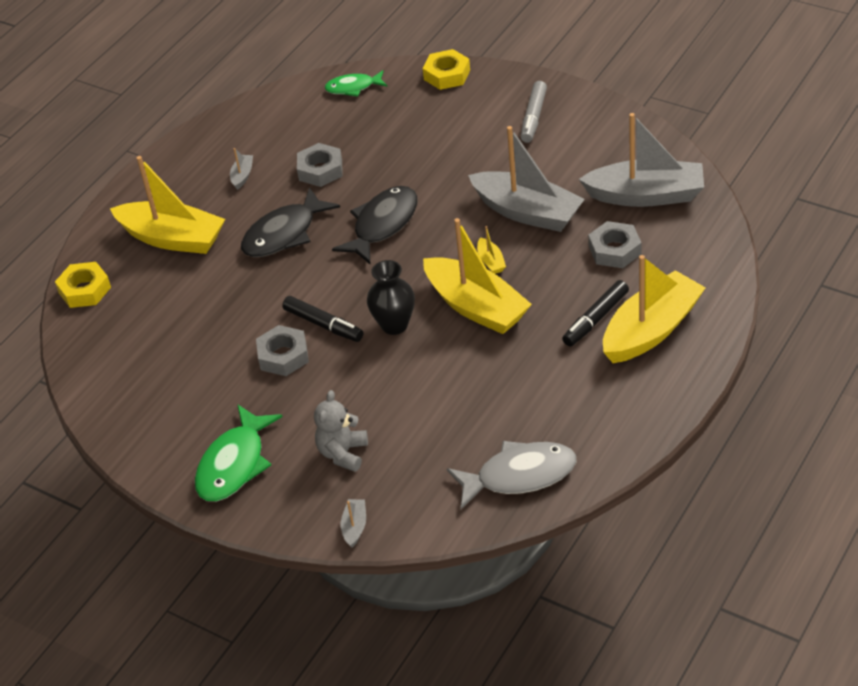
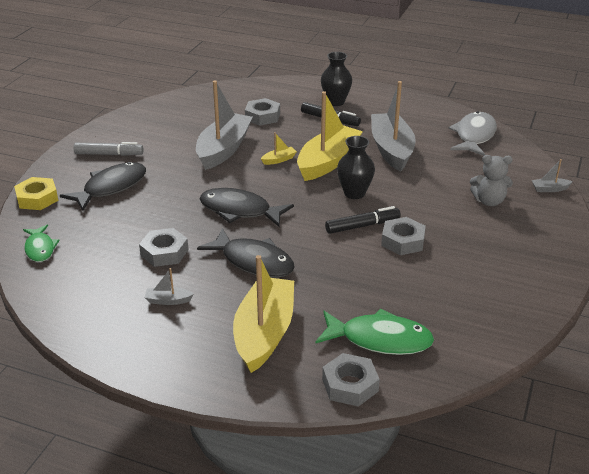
camera: 105 degrees left, 10 degrees down
(84, 290) = (350, 385): yellow nut -> grey nut
(234, 464) = (524, 249): green fish -> green fish (380, 339)
(323, 325) = (362, 226): black marker -> black marker turned 45 degrees clockwise
(457, 125) = (111, 187): none -> black fish
(519, 475) = (474, 136): grey fish -> grey fish turned 45 degrees clockwise
(646, 195) = (206, 108): grey boat -> grey boat (391, 149)
(651, 330) = (335, 102): yellow boat -> black vase

